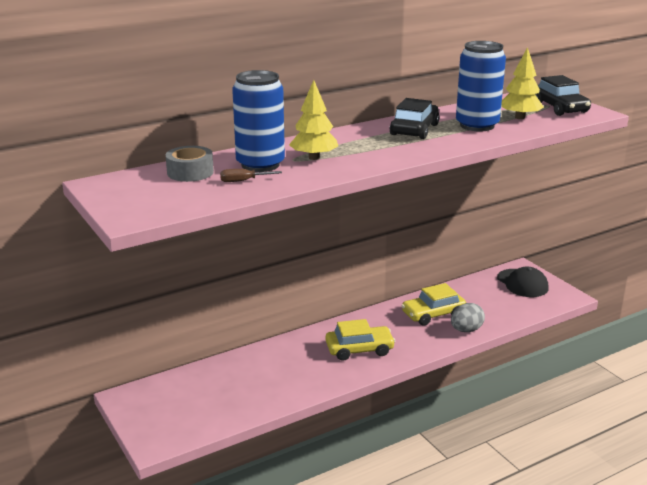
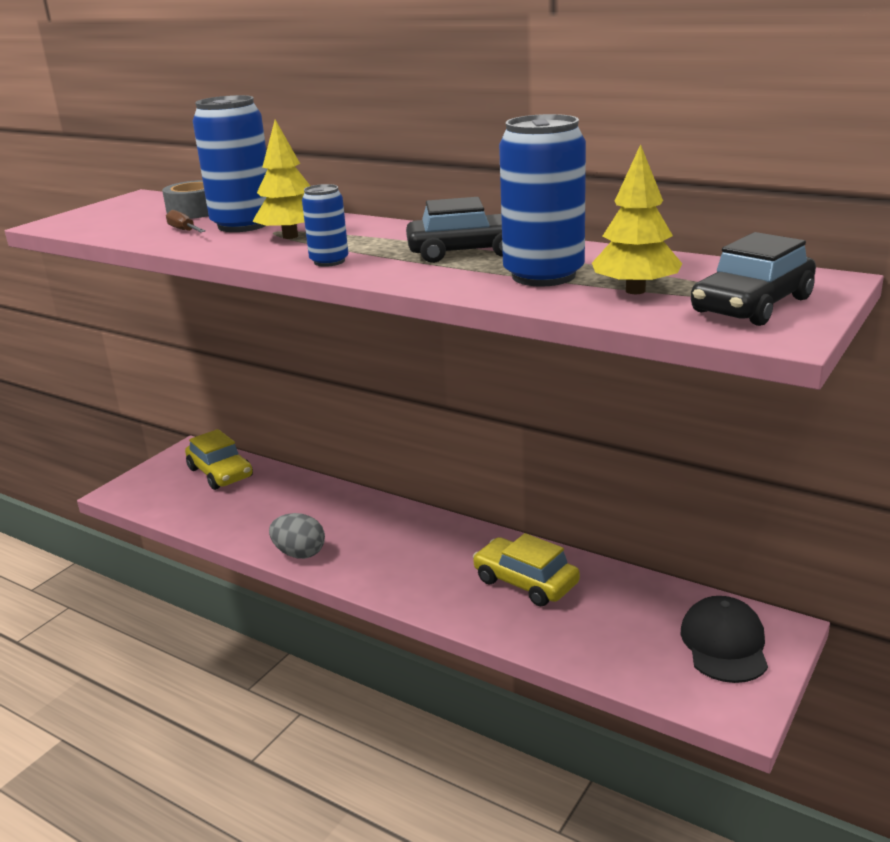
camera: 65 degrees right, 0 degrees up
(359, 349) = (379, 551): yellow car -> yellow car (220, 473)
(386, 157) = (329, 261): none -> blue can
(466, 330) = (506, 625): grey egg -> grey egg (299, 553)
(522, 283) = (724, 644): black cap -> black cap turned 150 degrees clockwise

